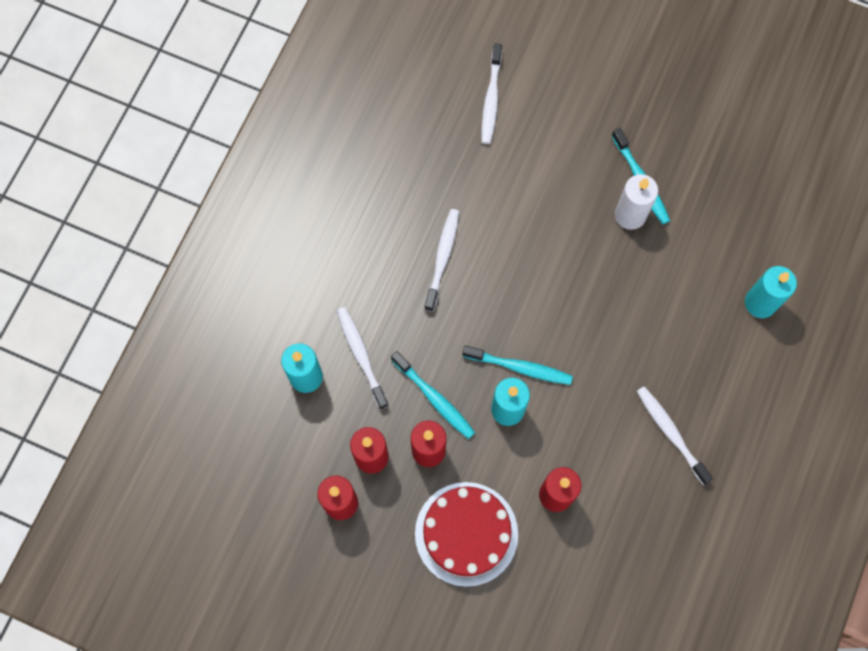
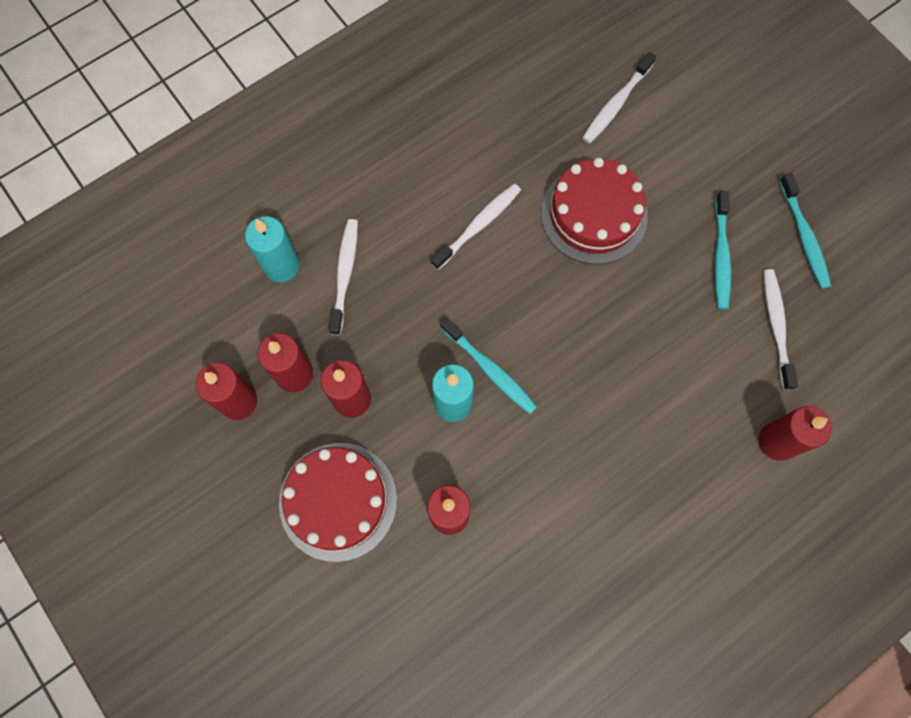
camera: 30 degrees right, 0 degrees up
(434, 398) = (389, 353): turquoise toothbrush -> turquoise toothbrush (804, 236)
(526, 200) = (594, 214): none -> red cake
(630, 215) = (690, 282): white candle -> none
(671, 433) = (604, 520): white toothbrush -> white toothbrush (776, 326)
(760, 303) = (776, 441): turquoise candle -> red candle

